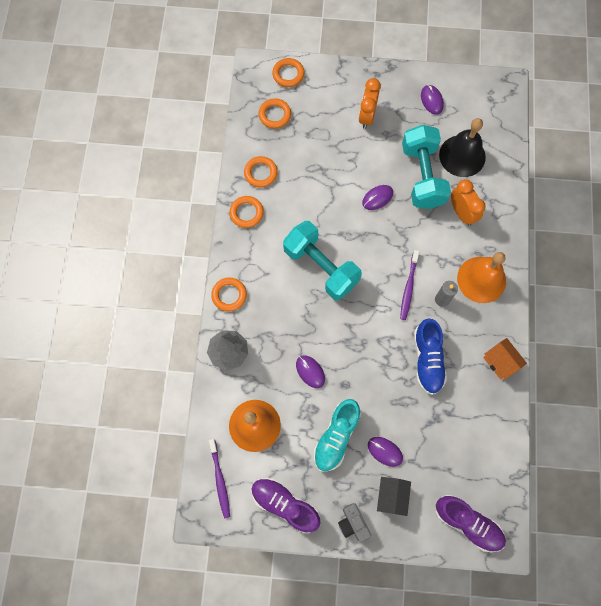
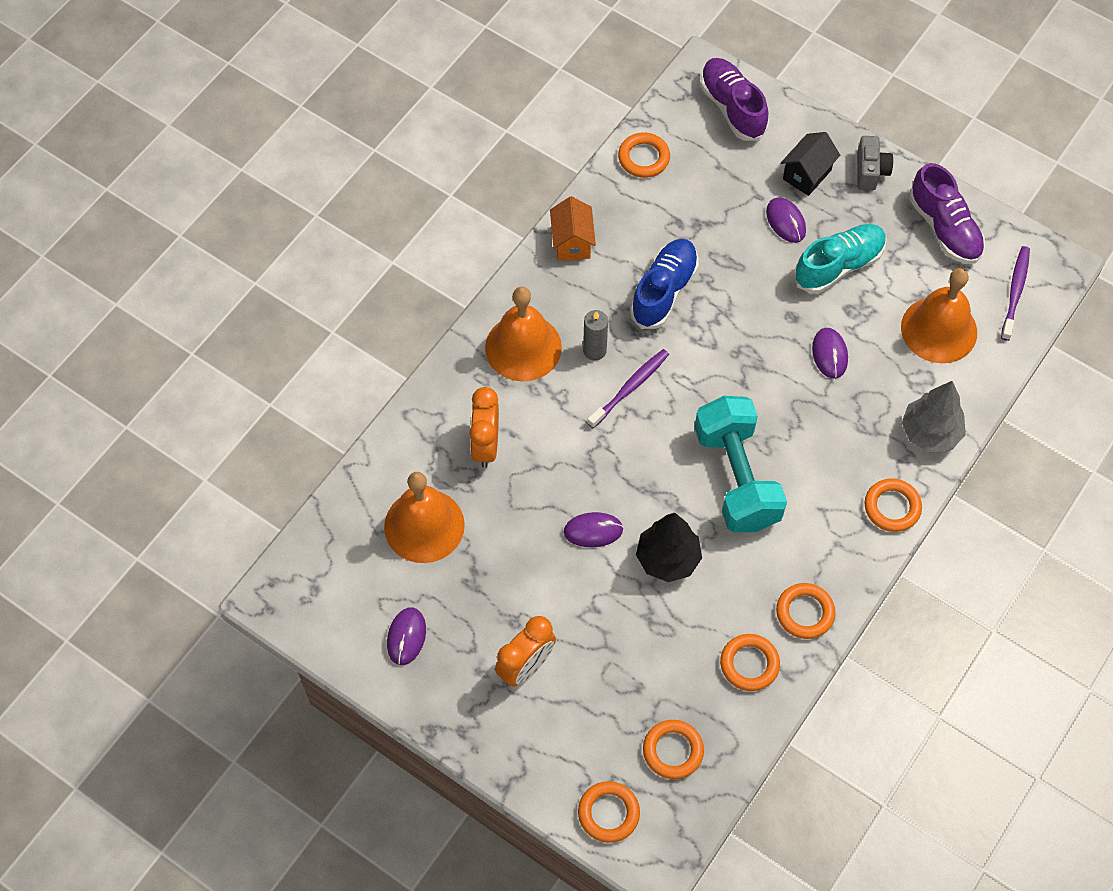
camera: 150 degrees left, 10 degrees down
(331, 204) = (668, 559): none -> black tree
(422, 176) = (504, 528): turquoise dumbbell -> none
(462, 156) = (424, 525): black bell -> orange bell
(498, 448) = (643, 158): none -> orange ring

